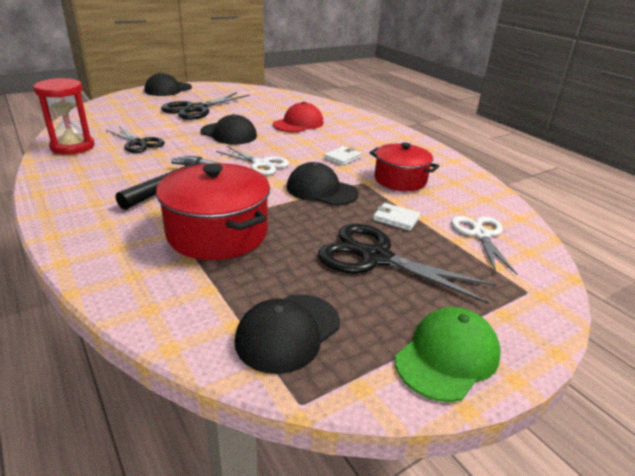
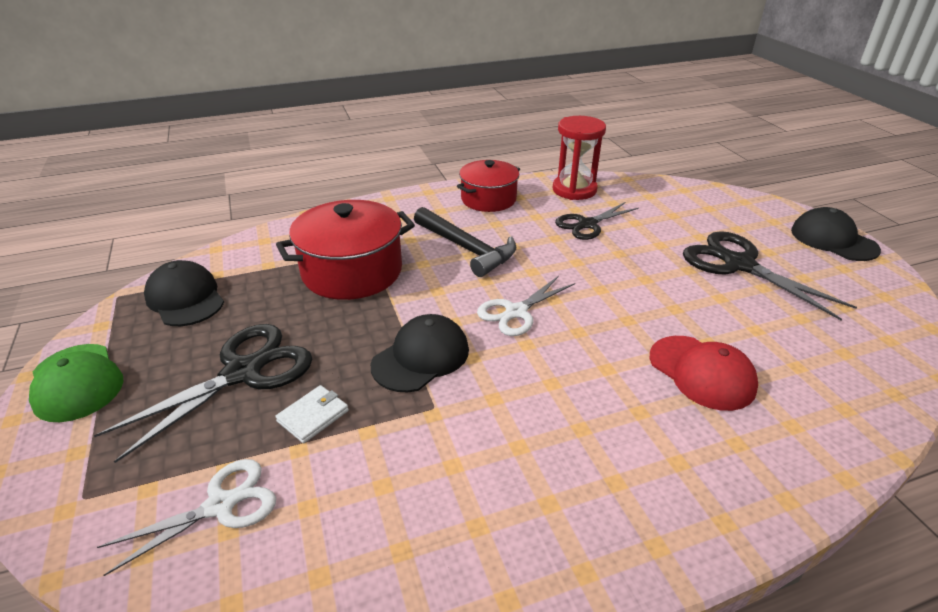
camera: 105 degrees right, 5 degrees up
(229, 134) = (630, 290): black cap -> none
(342, 157) = (534, 403): white wallet -> none
(400, 180) = (431, 460): red pot -> red pot (488, 199)
(480, 235) = (220, 505): white scissors -> white scissors turned 45 degrees counterclockwise

